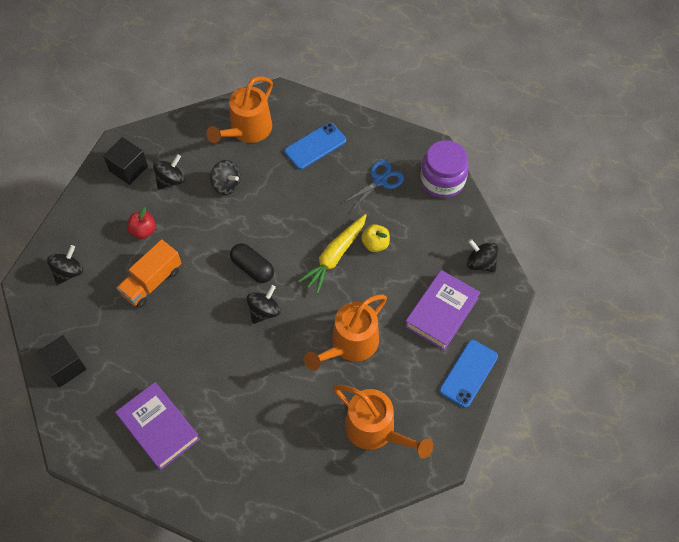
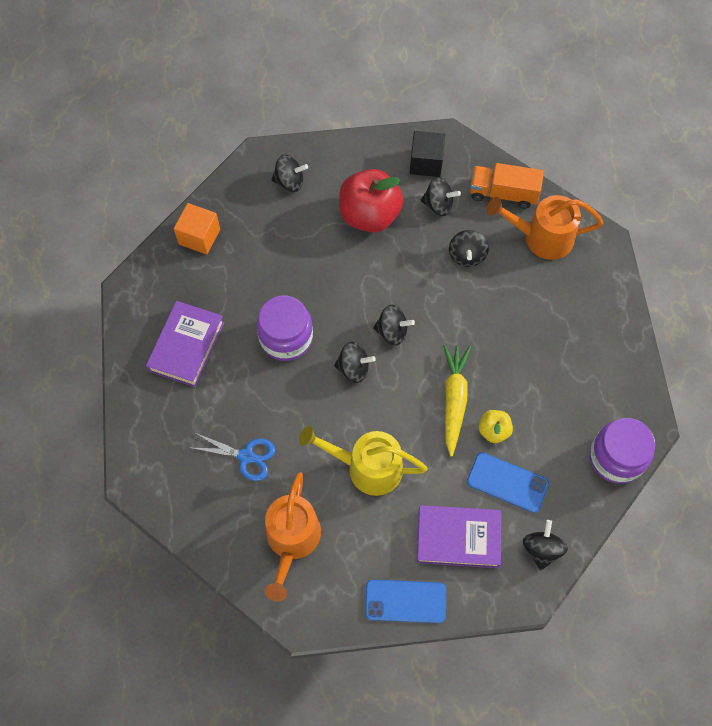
camera: 60 degrees right, 5 degrees up
(65, 367) = (199, 237): black cube -> orange cube
(143, 231) = (369, 215): red apple -> red apple, size x2.05
(152, 282) = (323, 254): orange truck -> orange truck (503, 193)
(204, 347) = (286, 338): none -> purple jar
(252, 268) = (392, 332): black capsule -> black spinning top
(315, 146) = (568, 310): blue phone -> blue phone (507, 482)
(335, 256) = (454, 400): yellow carrot -> yellow carrot turned 90 degrees clockwise
(350, 345) = (367, 467): orange watering can -> yellow watering can
(379, 181) = (571, 395): blue scissors -> blue scissors (246, 456)

